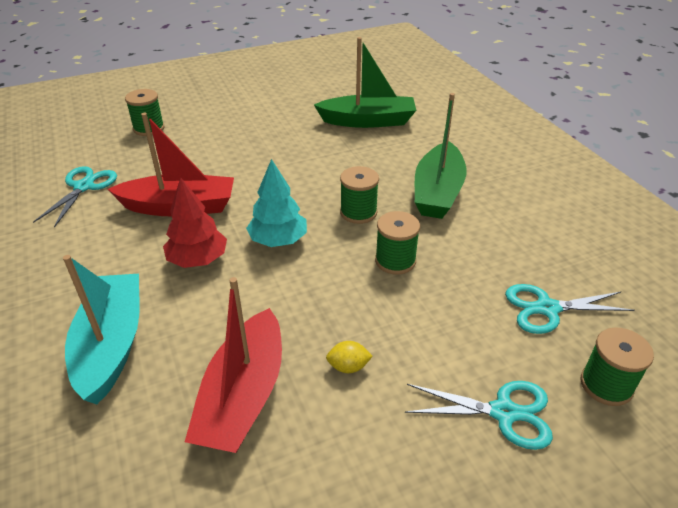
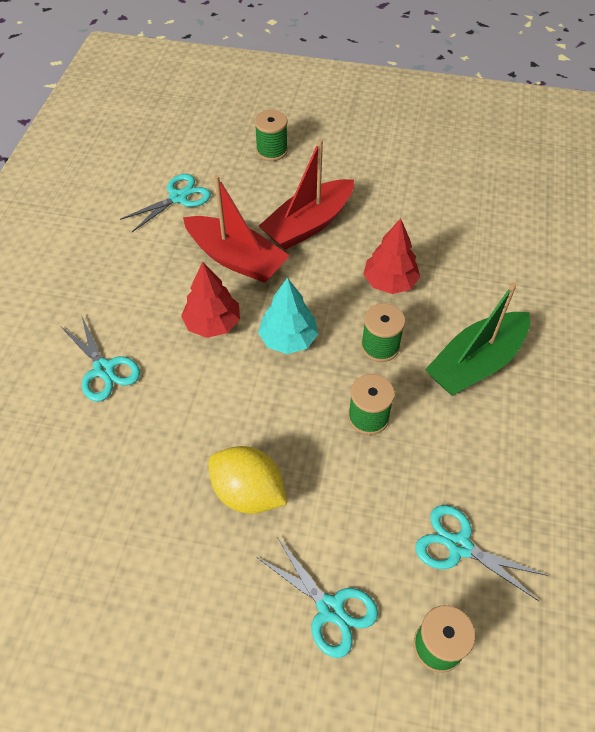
camera: 35 degrees right, 15 degrees up
(111, 345) = (104, 369): turquoise boat -> turquoise scissors
(243, 396) = (159, 468): red boat -> red boat (308, 224)
(326, 171) = (389, 282): none -> red tree
(348, 367) = (248, 492): yellow lemon -> yellow lemon, size x2.16
(368, 121) = (484, 237): green boat -> none

